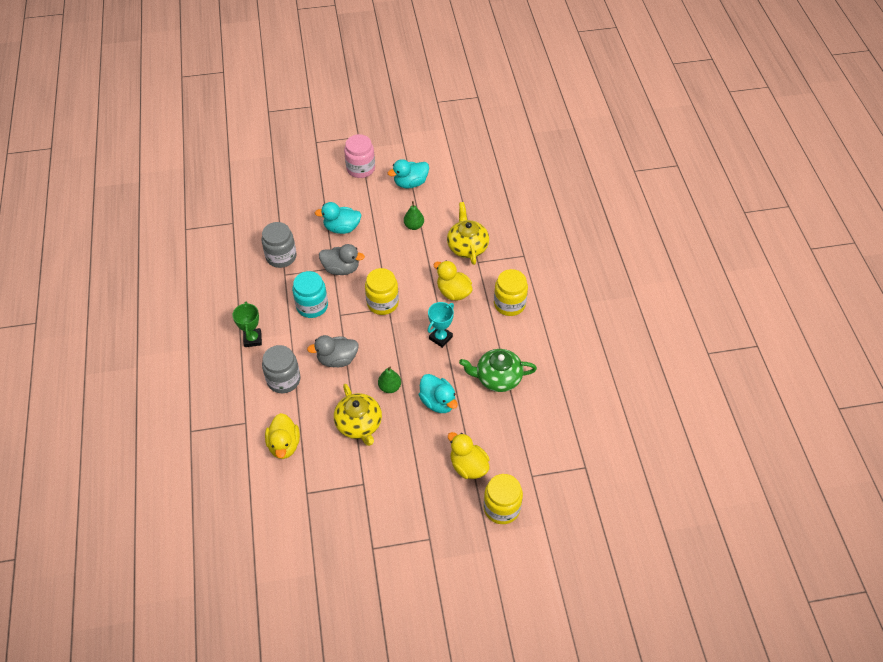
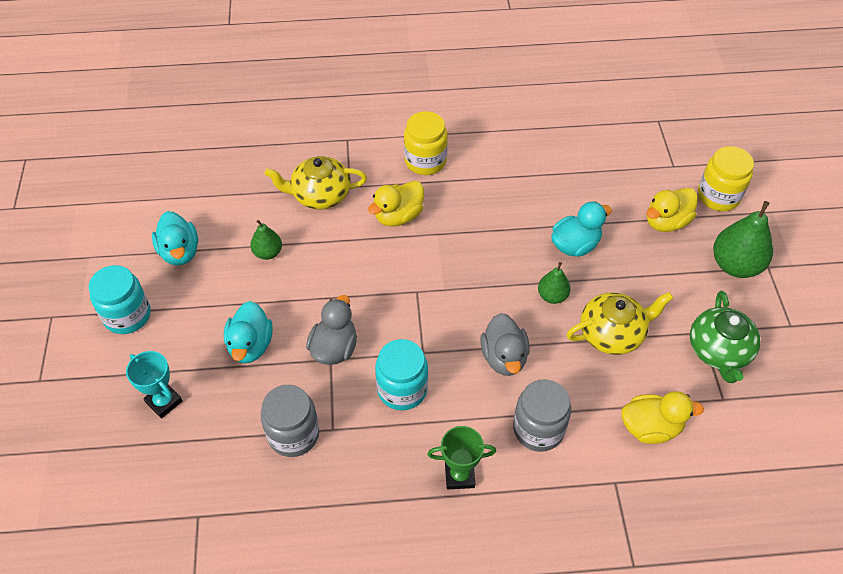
camera: 85 degrees left, 0 degrees up
(360, 169) = (127, 315): pink jar -> turquoise jar
(382, 303) = (407, 298): yellow jar -> none
(428, 514) = (735, 265): none -> green pear
(440, 338) = (473, 235): turquoise trophy -> turquoise trophy (164, 402)
(497, 378) = (539, 183): green teapot -> green teapot (719, 351)

